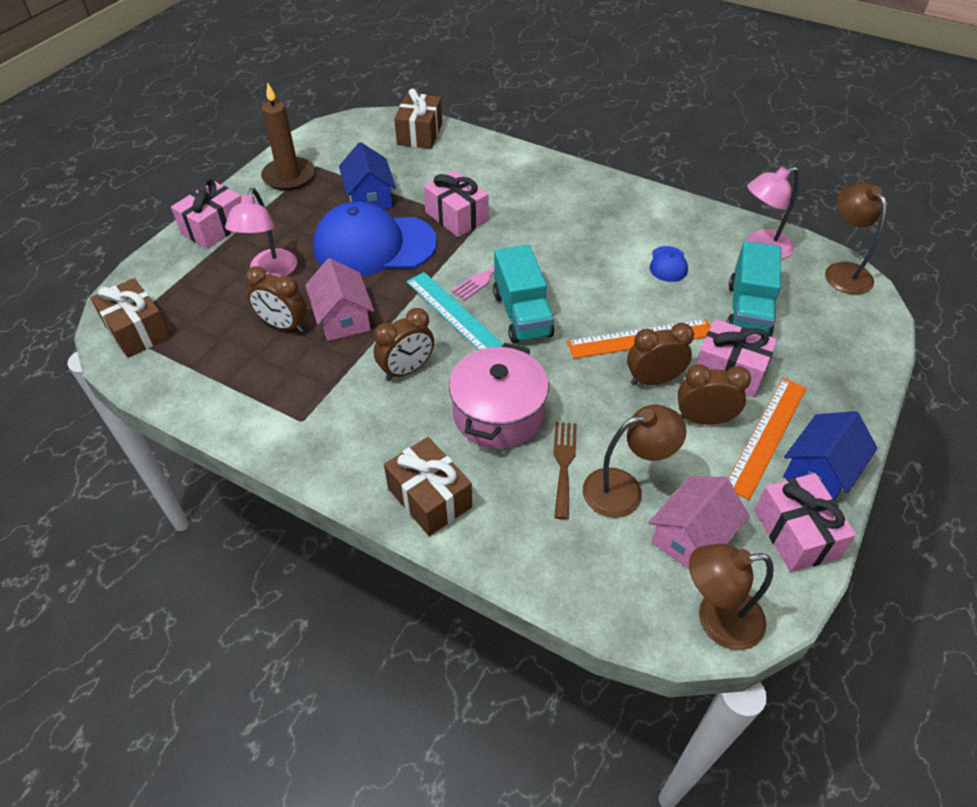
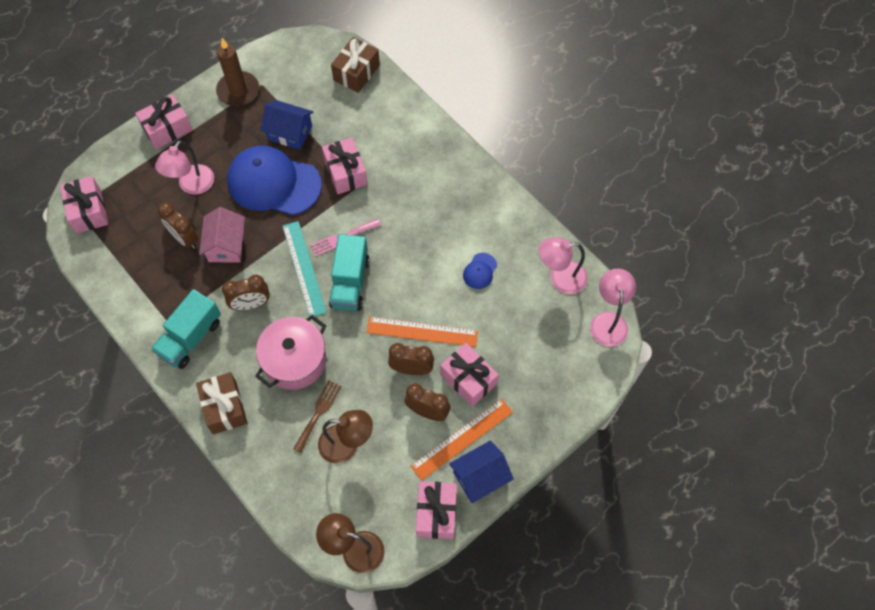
camera: 20 degrees right, 15 degrees up
(137, 331) = (88, 211): brown gift -> pink gift
(369, 197) = (289, 132): blue house -> blue house turned 75 degrees counterclockwise
(691, 537) = (370, 492): pink house -> none
(748, 310) = (513, 333): turquoise truck -> turquoise truck (190, 338)
(842, 271) = (608, 321): brown lamp -> pink lamp

